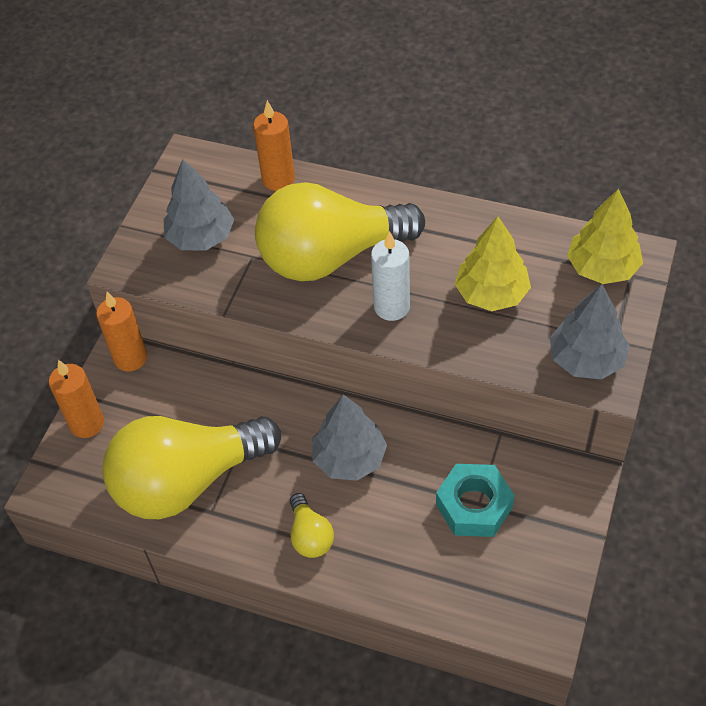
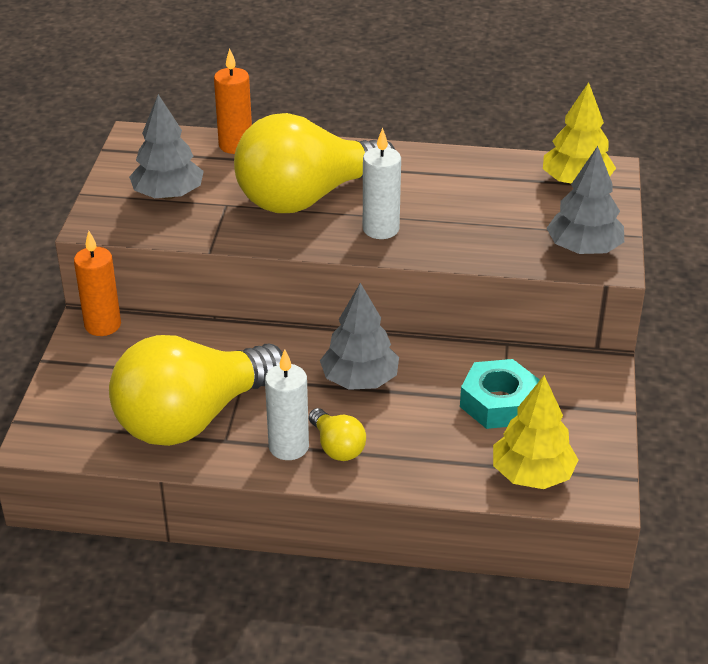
camera: 15 degrees left, 15 degrees down
(87, 423) = (69, 383): orange candle -> none
(266, 528) = (288, 447): none -> white candle
(491, 293) = (476, 210): yellow tree -> yellow tree (532, 474)

